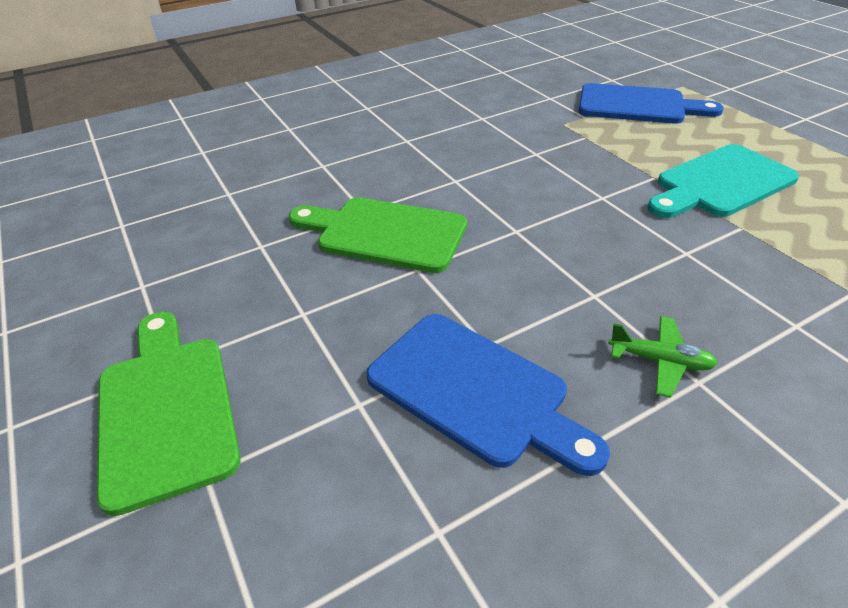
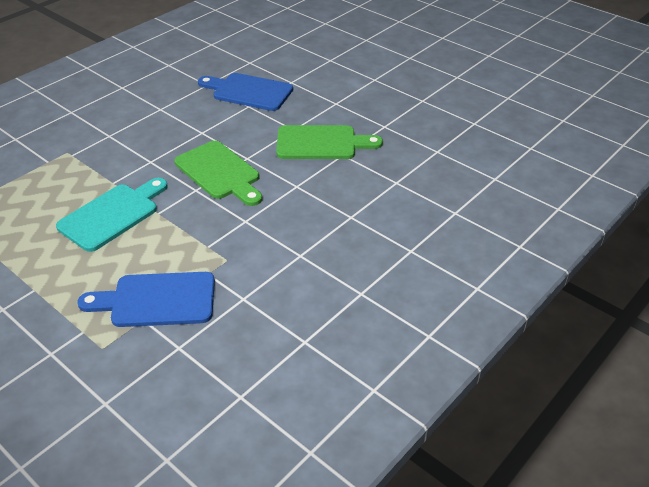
camera: 160 degrees right, 0 degrees up
(166, 409) = (360, 69): green cutting board -> green cutting board (220, 173)
(660, 361) = (174, 112): green plane -> none

